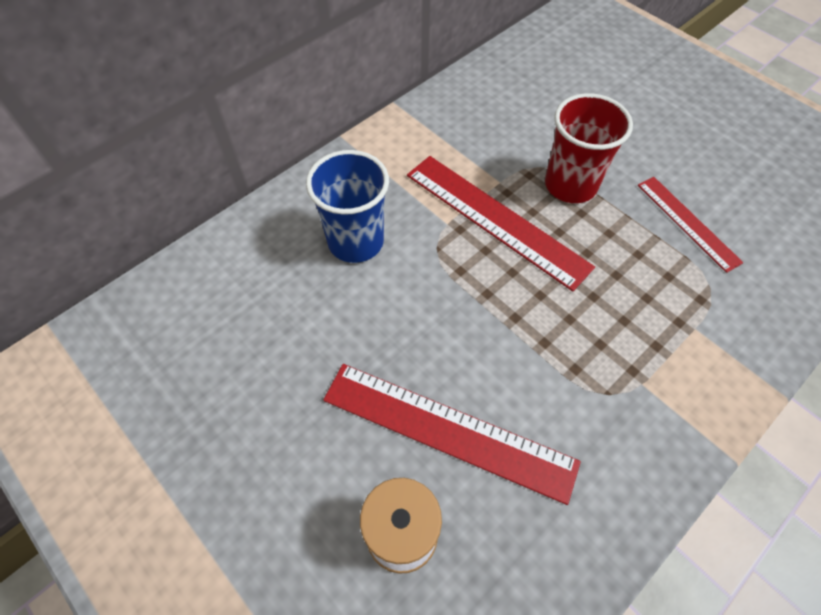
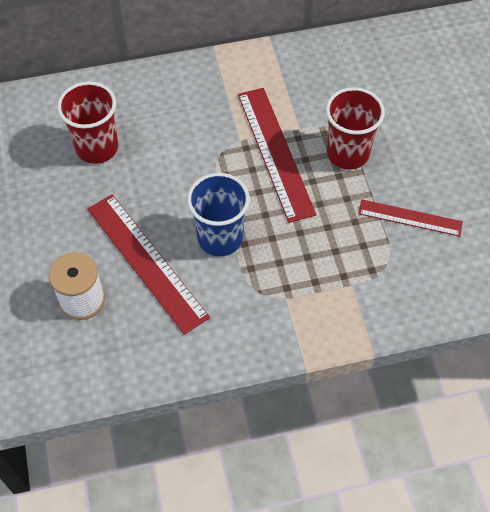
camera: 30 degrees right, 0 degrees up
(282, 313) = (97, 148): none -> red cup
(355, 241) = (172, 124): blue cup -> blue cup (220, 238)
(687, 223) = (410, 218): red ruler -> red ruler turned 75 degrees counterclockwise

